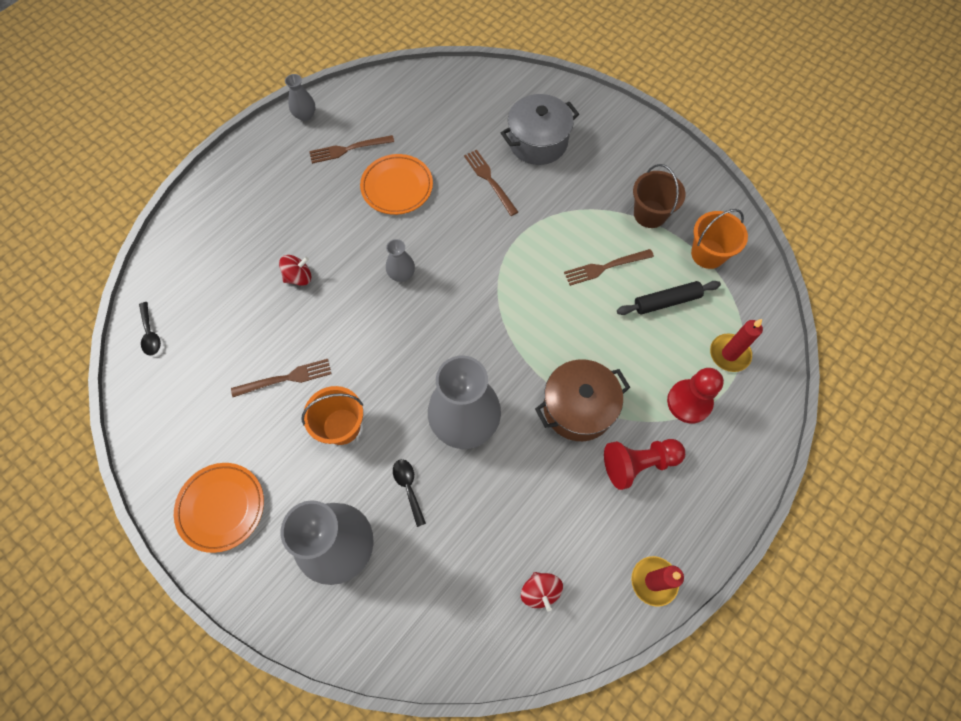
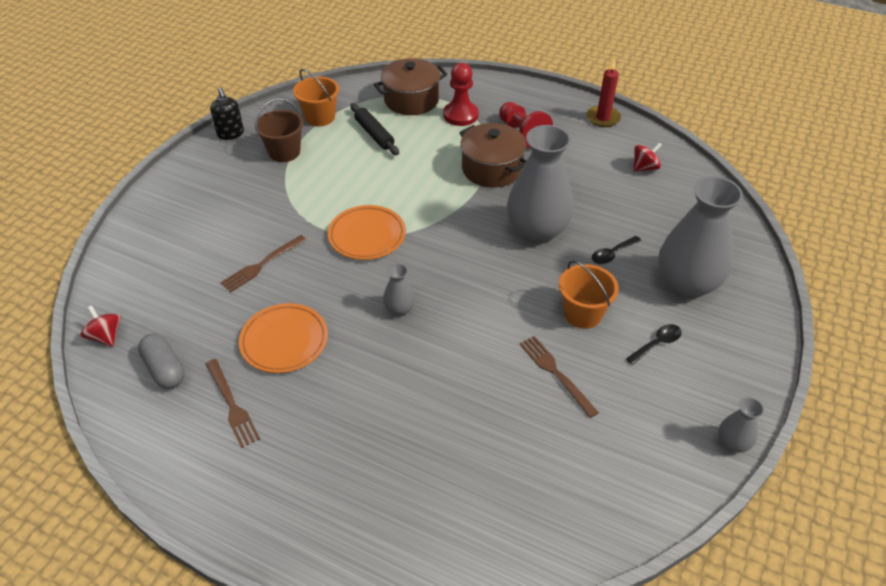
camera: 105 degrees left, 20 degrees down
(150, 334) = (562, 534): black spoon -> black spoon (657, 344)
(221, 507) = (708, 383): orange plate -> orange plate (367, 236)
(299, 277) = (431, 400): red spinning top -> red spinning top (106, 336)
(305, 115) = (175, 473): grey vase -> grey vase (732, 443)
(397, 112) = (165, 369): none -> grey capsule
(538, 142) = (204, 237): grey pot -> none
(605, 267) = (350, 171): brown fork -> none
(690, 171) = (230, 134): none -> black soap dispenser
(729, 354) = (411, 100): red candle -> brown pot

